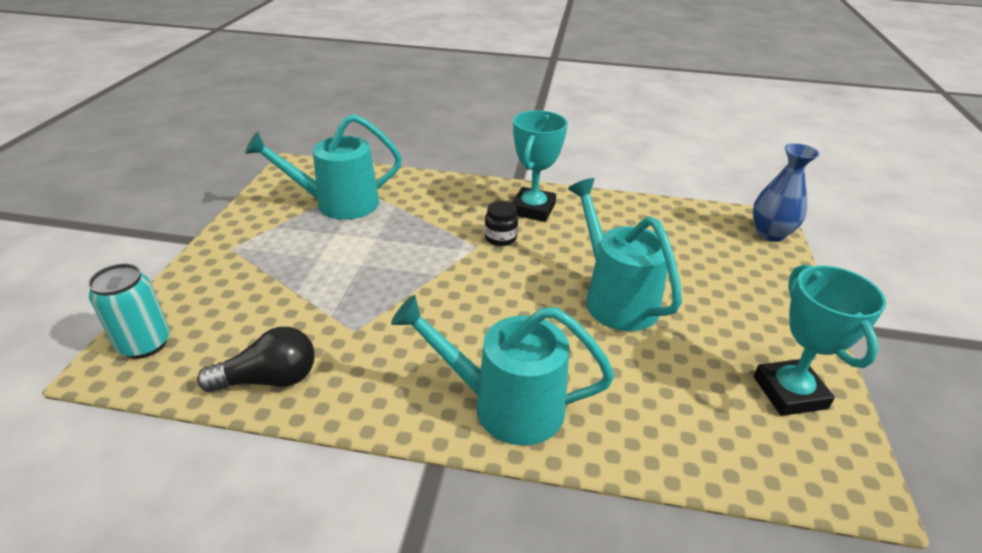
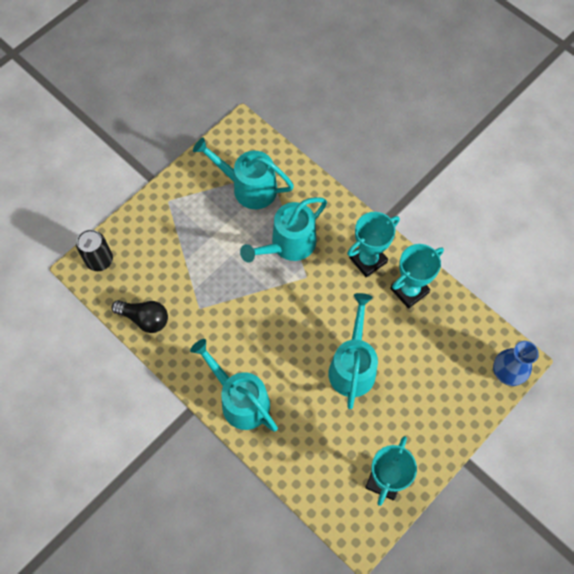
camera: 35 degrees right, 30 degrees up
(145, 344) = (99, 260): turquoise can -> black can
(429, 230) = (288, 245): none -> turquoise watering can
(500, 238) = (326, 277): black jar -> none
(601, 214) = (409, 290): none -> turquoise trophy

